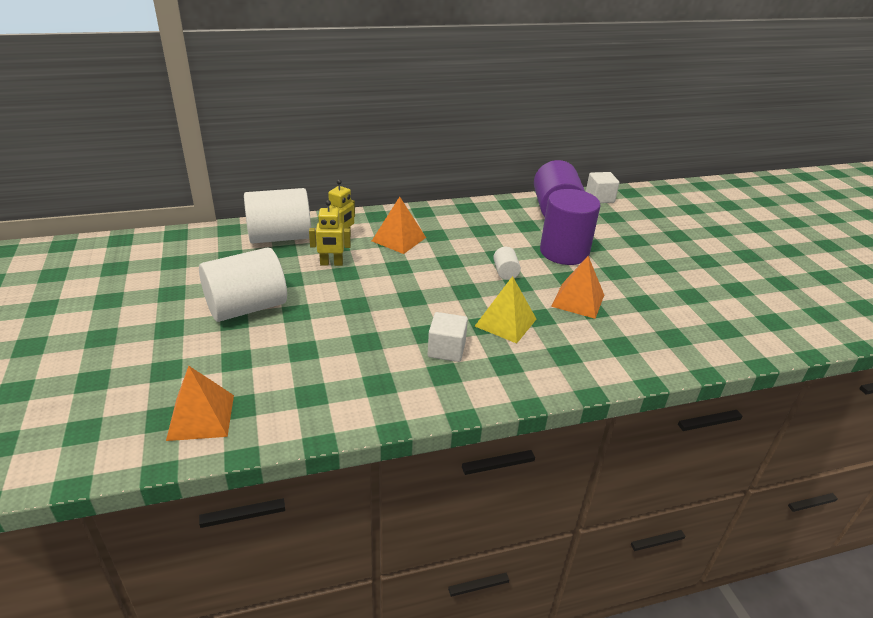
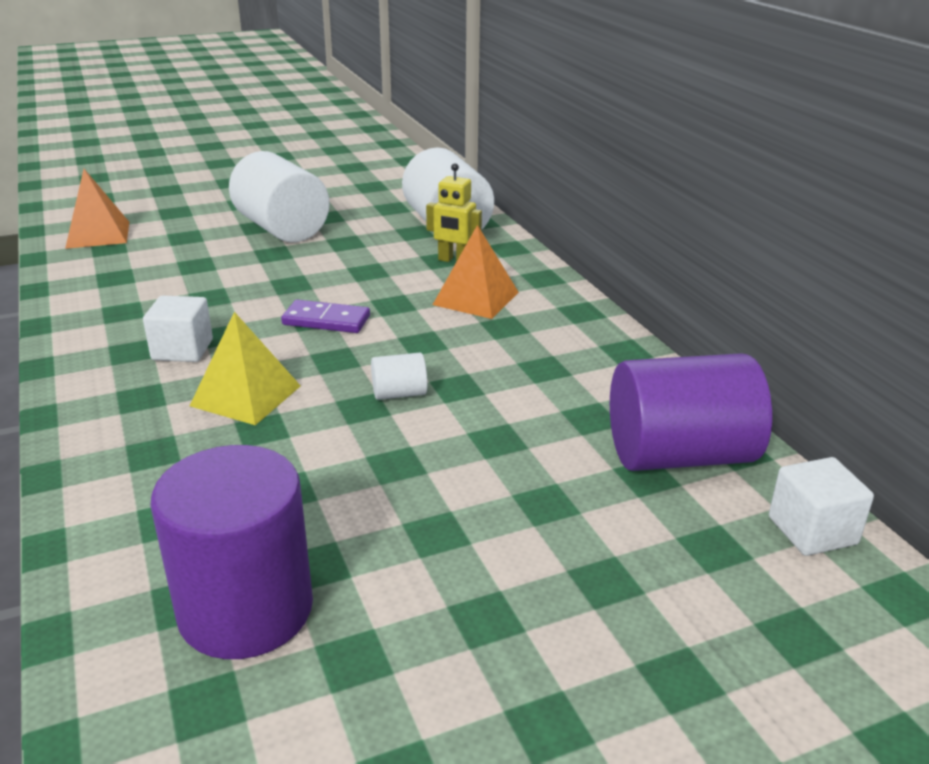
camera: 85 degrees right, 5 degrees down
(331, 263) = (389, 260): yellow robot -> none
(416, 292) = (326, 320): none -> purple domino
(564, 252) = (496, 462): purple cylinder -> purple cylinder (246, 610)
(578, 300) = (315, 473): orange pyramid -> none

